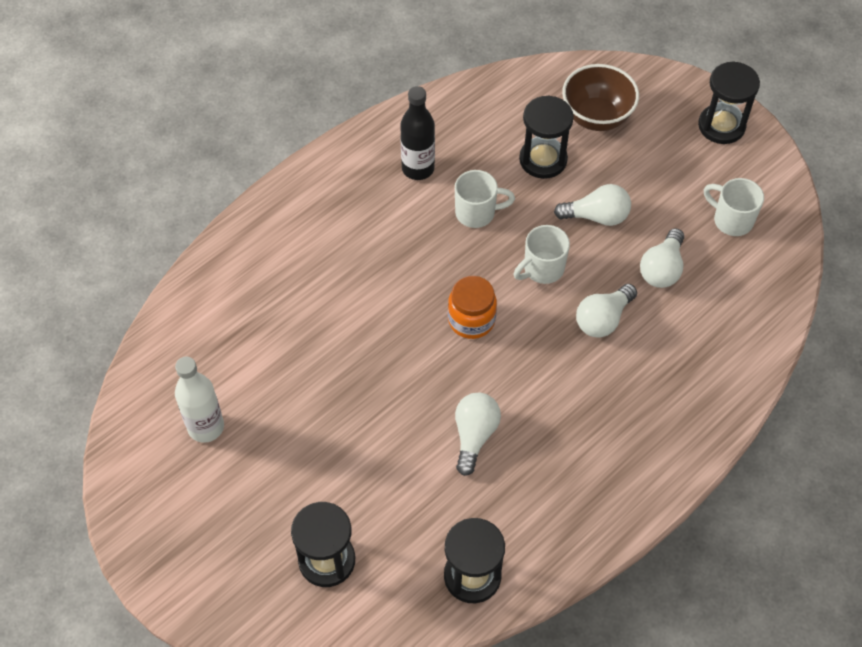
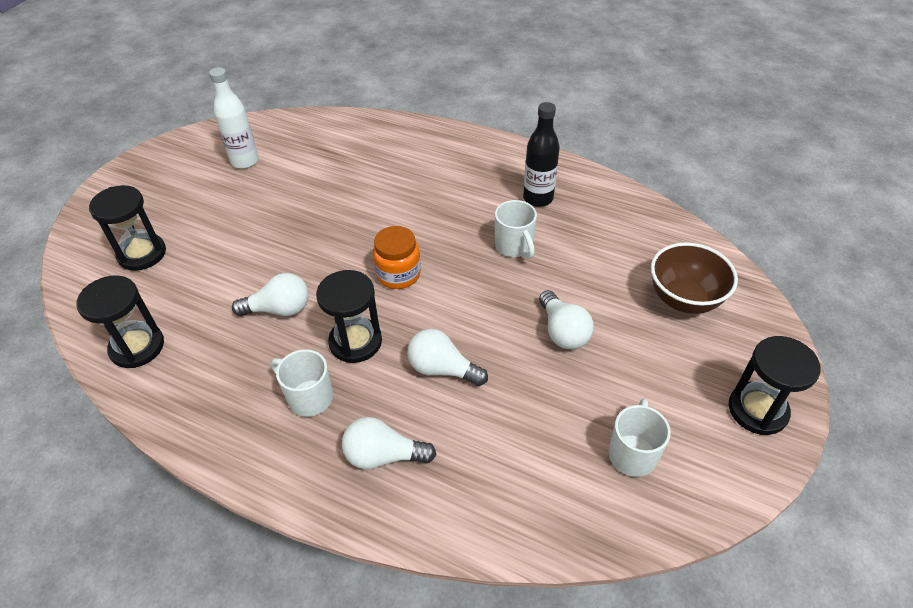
camera: 70 degrees right, 10 degrees down
(542, 269) = (478, 307): white mug -> white mug (309, 397)
(543, 160) = (603, 274): black hourglass -> black hourglass (355, 342)
(662, 269) = (529, 403): white light bulb -> white light bulb (383, 455)

